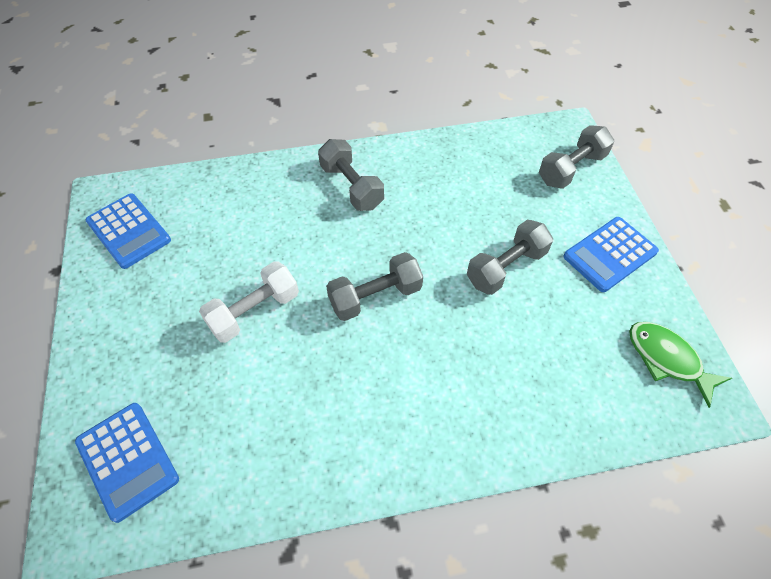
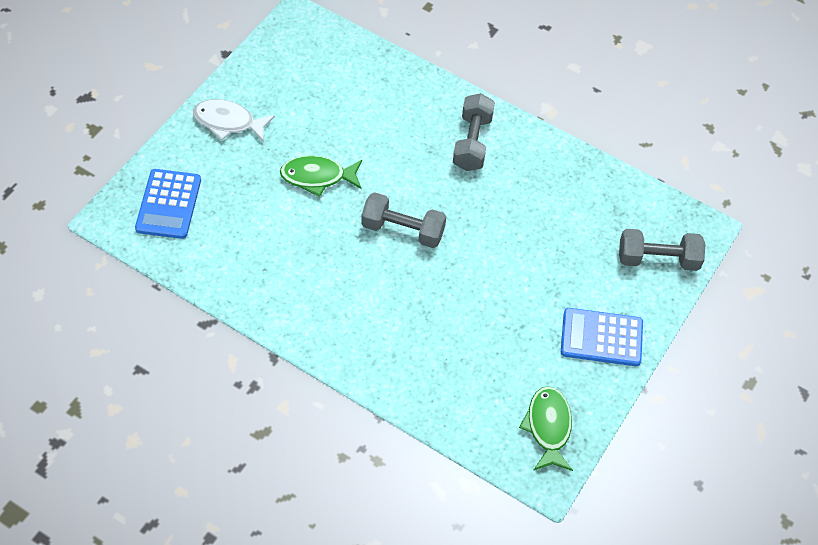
camera: 40 degrees right, 0 degrees up
(117, 328) = (228, 122): none -> white fish
(129, 231) = (292, 59): blue calculator -> none
(254, 311) = (317, 177): white dumbbell -> green fish
(506, 267) = (514, 284): grey dumbbell -> none

